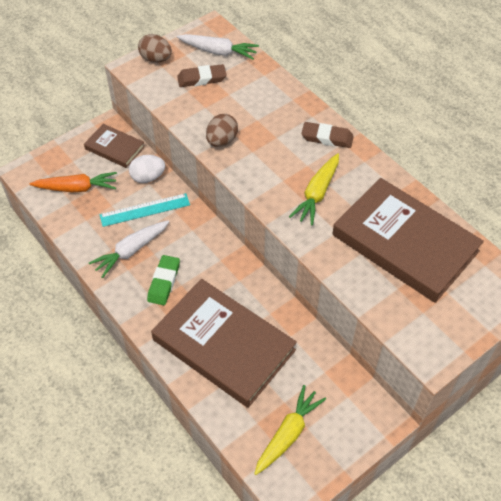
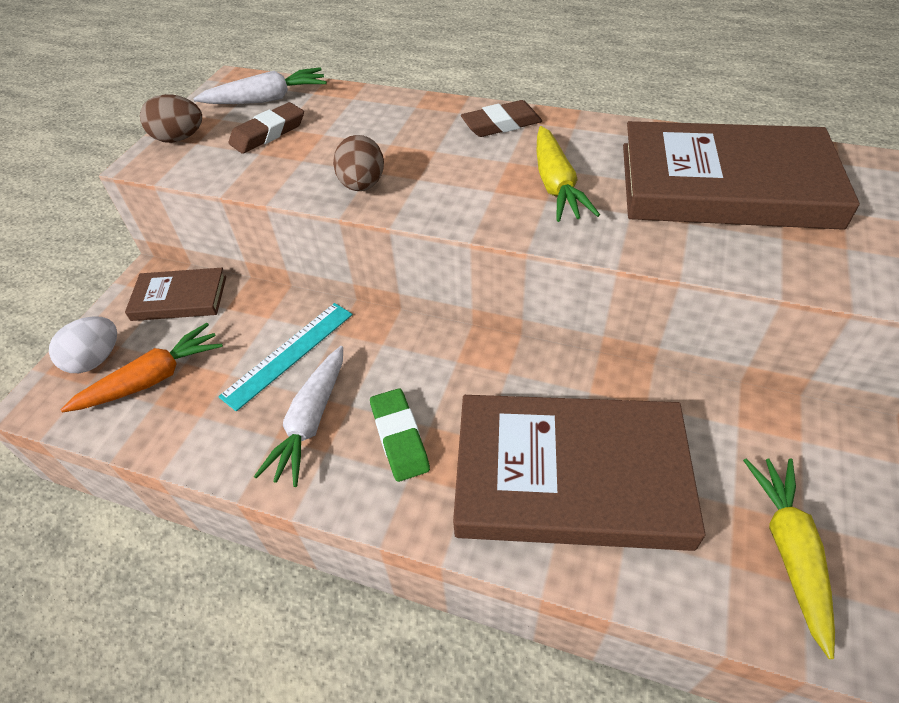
camera: 30 degrees left, 5 degrees down
(148, 177) = (260, 311): white egg -> white egg (96, 360)

